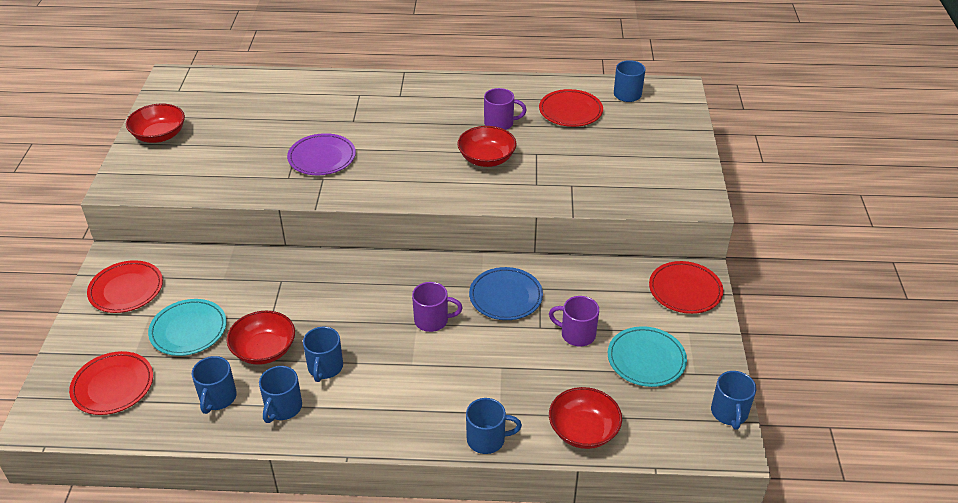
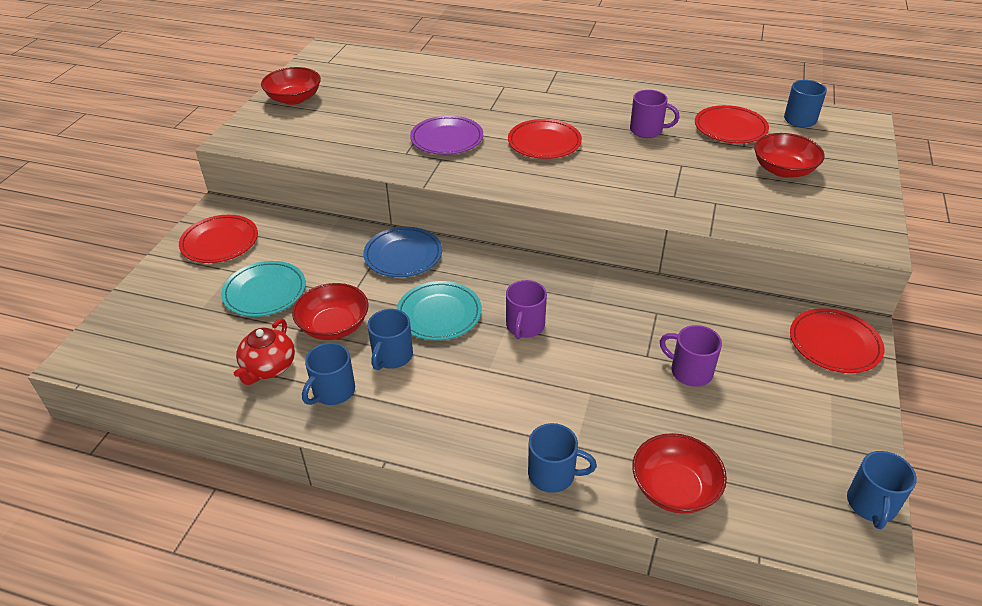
camera: 15 degrees right, 0 degrees up
(113, 386) = (169, 335): red plate -> red plate (544, 142)
(217, 398) = (268, 368): blue mug -> red teapot
(432, 320) = (525, 326): purple mug -> purple mug turned 90 degrees clockwise
(486, 159) = (623, 163): red bowl -> red bowl (783, 170)
(505, 296) = (614, 315): blue plate -> blue plate (403, 255)
(646, 359) = (771, 416): turquoise plate -> turquoise plate (439, 314)

